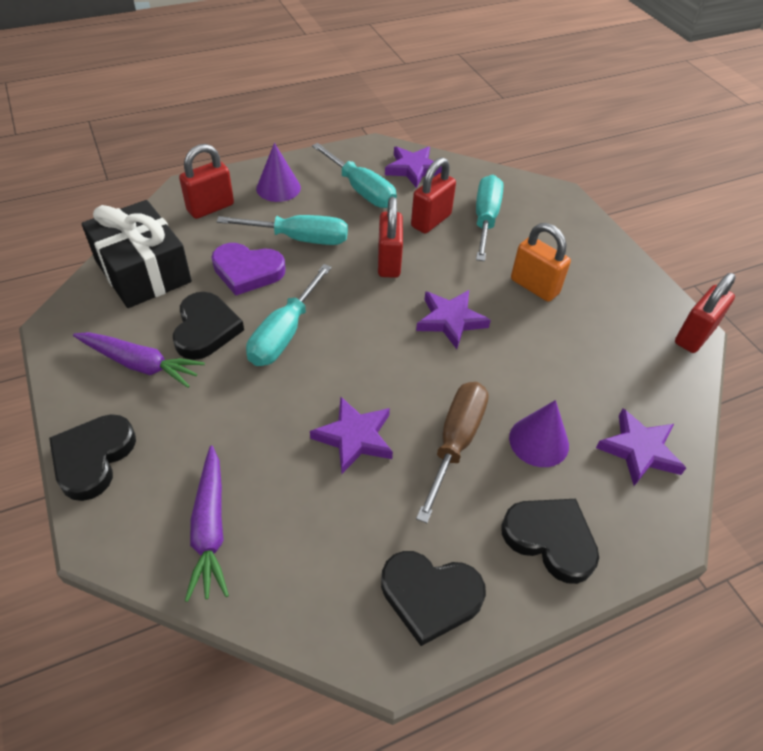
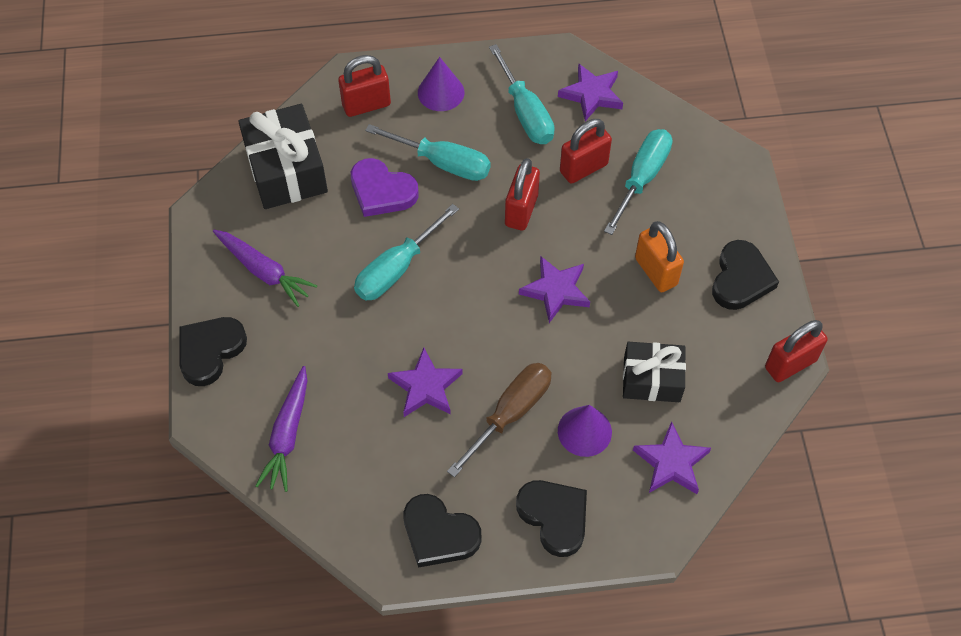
camera: 20 degrees right, 10 degrees up
(205, 329) = (328, 248): black heart -> black heart (740, 279)
(579, 377) = (652, 379): none -> black gift

